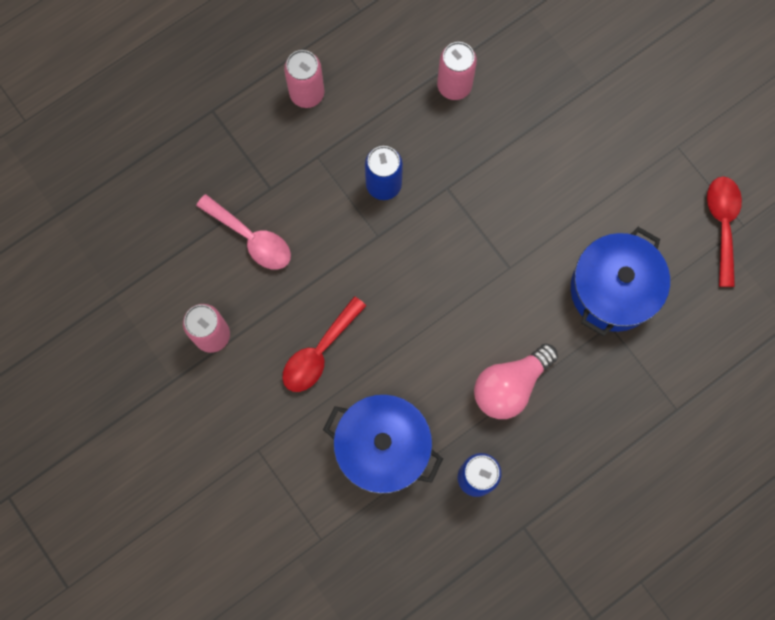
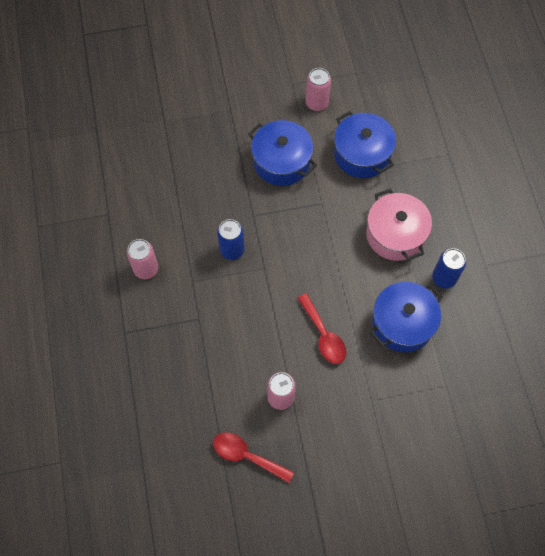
camera: 65 degrees left, 10 degrees down
(251, 238) = (227, 344): pink spoon -> none
(454, 86) = (189, 182): pink can -> pink can (317, 103)
(510, 386) = (395, 234): pink light bulb -> pink pot
(546, 188) = (282, 162): none -> blue pot
(722, 224) = (350, 83): red spoon -> red spoon (246, 456)

